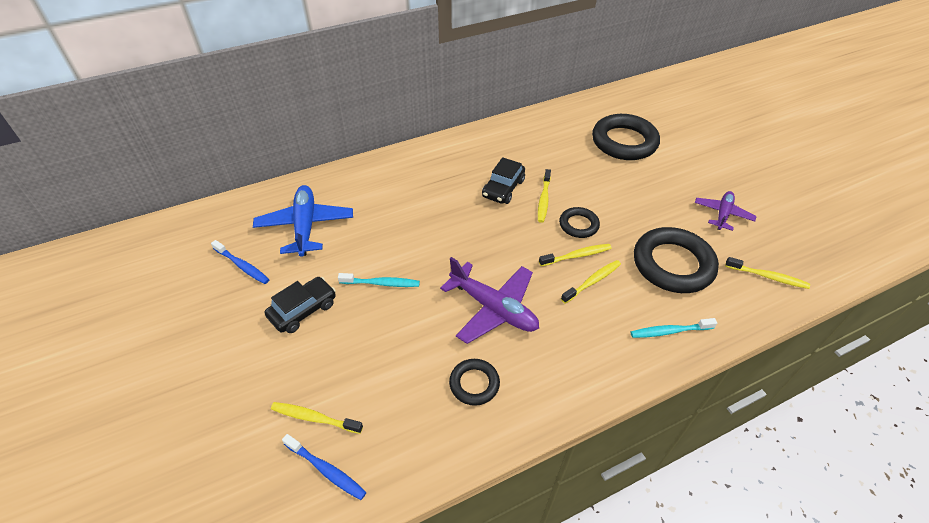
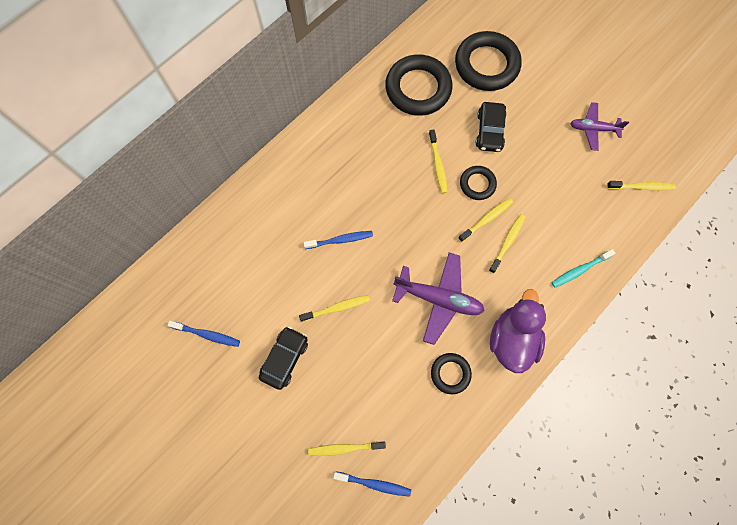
camera: 20 degrees left, 25 degrees up
(305, 226) = (239, 271): blue plane -> none
(381, 283) = (337, 308): turquoise toothbrush -> yellow toothbrush
(416, 230) = (340, 240): none -> blue toothbrush
(503, 188) = (397, 163): black car -> black car (489, 131)
(562, 373) = (512, 339): none -> purple duck
(673, 264) = (566, 200): black ring -> black ring (418, 88)
(722, 214) = (593, 129): purple plane -> purple plane turned 90 degrees counterclockwise

